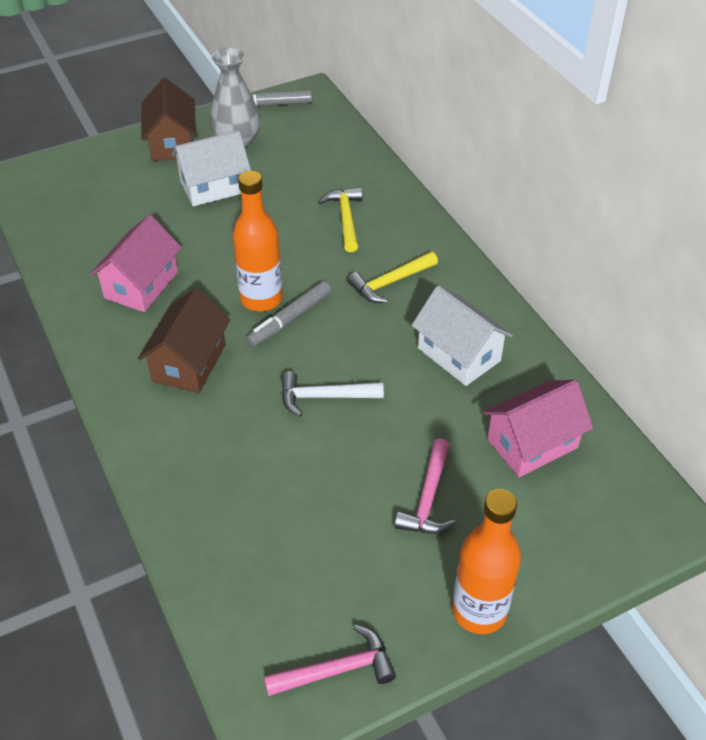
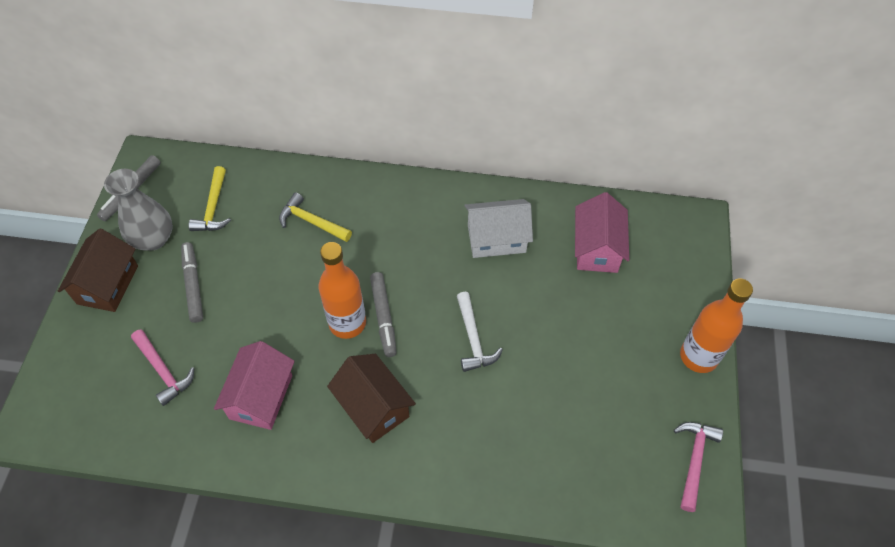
camera: 55 degrees left, 10 degrees up
(141, 285) = (261, 397): pink house -> pink house turned 45 degrees clockwise
(172, 143) = (108, 284): brown house -> brown house turned 75 degrees clockwise
(214, 187) = (193, 285): white house -> grey marker
(324, 397) = (473, 339): white hammer -> white hammer turned 45 degrees counterclockwise
(390, 283) = (399, 235): yellow hammer -> yellow hammer (213, 208)
(428, 498) = (600, 331): pink hammer -> pink hammer (163, 371)

